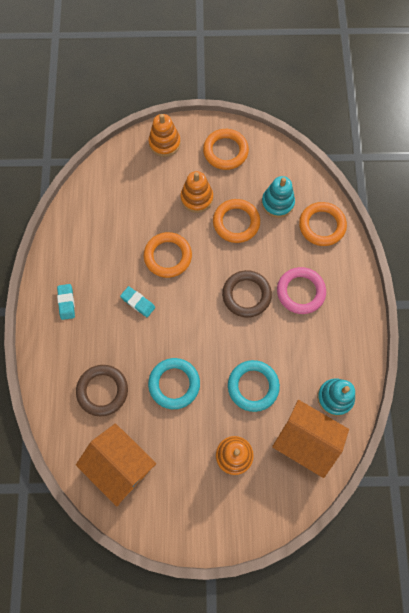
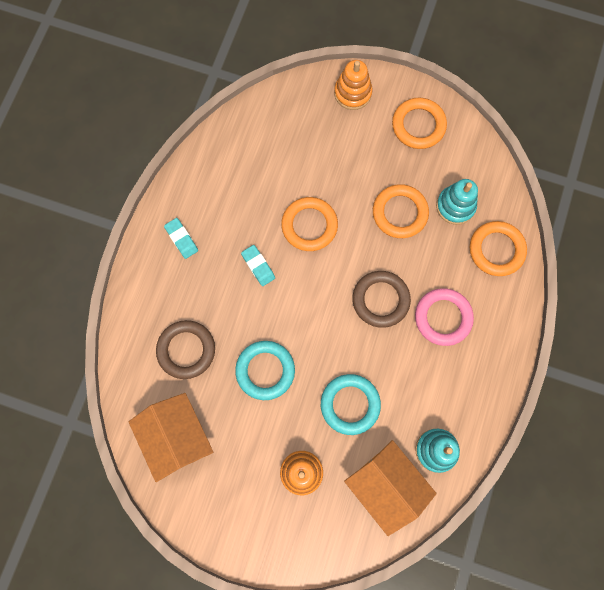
camera: 20 degrees right, 5 degrees up
(66, 302) = (181, 239): turquoise eraser -> turquoise eraser turned 45 degrees counterclockwise
(197, 198) = (366, 169): orange stacking toy -> none

